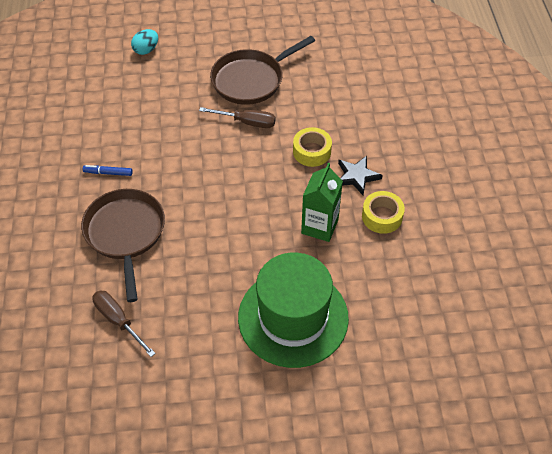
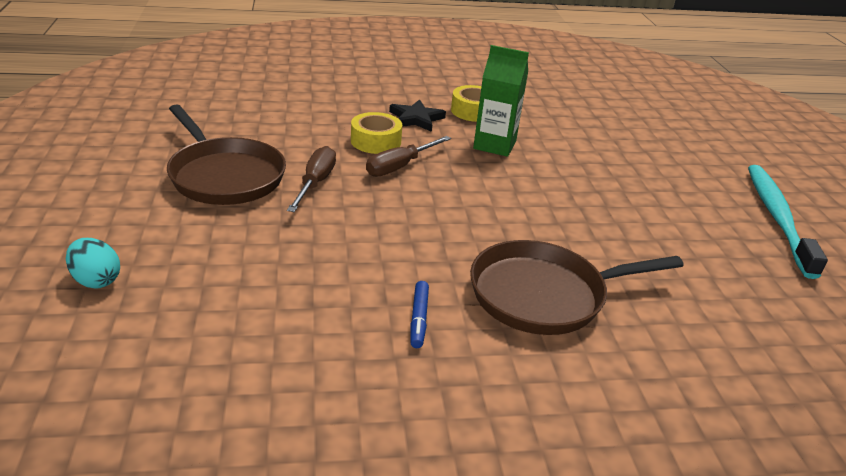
camera: 95 degrees left, 20 degrees down
(118, 321) = (697, 297): brown screwdriver -> brown screwdriver (400, 167)
(221, 421) = (777, 217): none -> turquoise toothbrush
(293, 317) = (625, 169): green hat -> none

